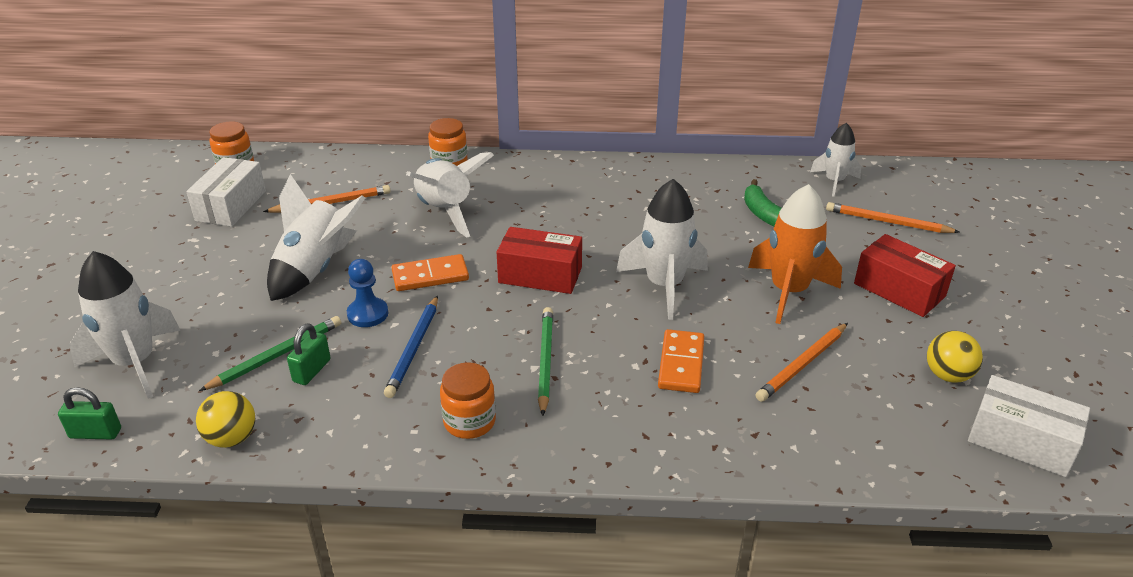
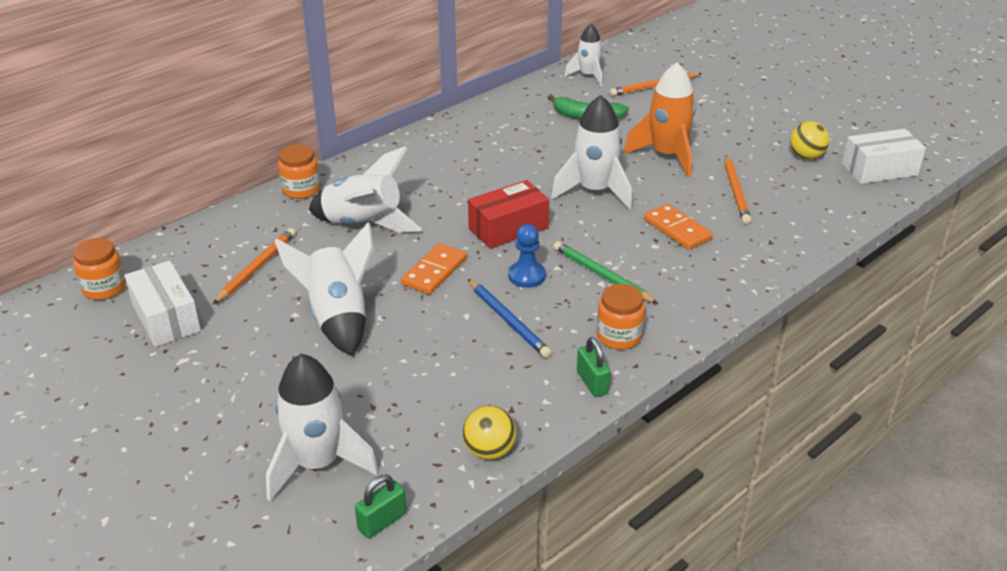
camera: 45 degrees left, 0 degrees up
(276, 356) = (421, 387): green pencil -> none
(312, 370) = (464, 378): green padlock -> green padlock (592, 383)
(368, 314) = (436, 321): blue pawn -> blue pawn (526, 276)
(899, 290) = (718, 123): red box -> none

